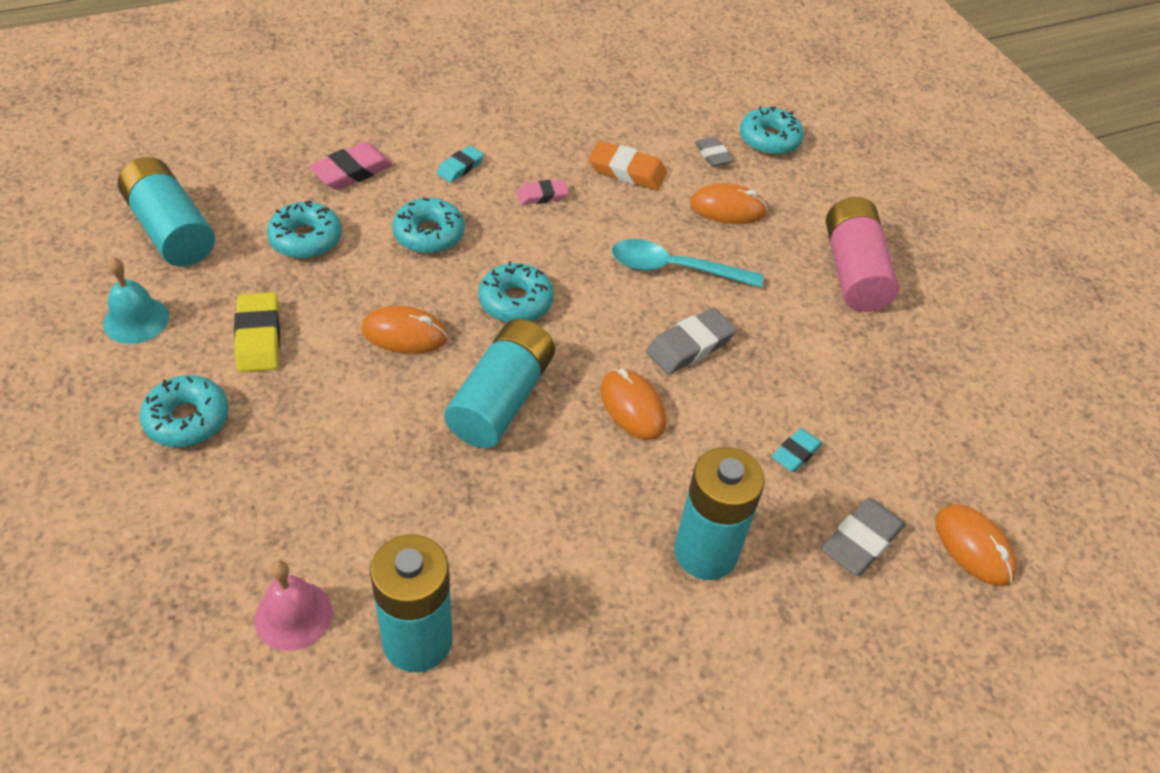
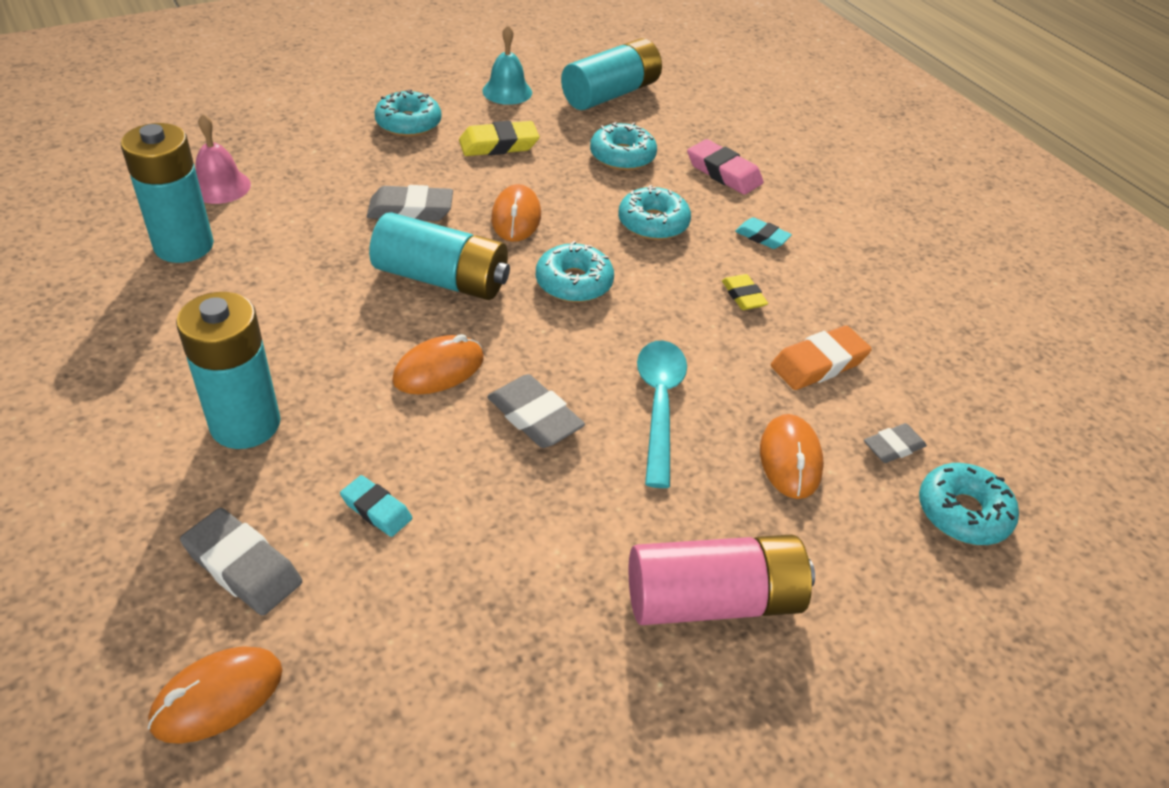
camera: 85 degrees right, 5 degrees down
(377, 421) = (410, 210): none -> grey eraser
(542, 195) = (743, 296): pink eraser -> yellow eraser
(627, 171) = (818, 363): orange eraser -> orange eraser turned 45 degrees clockwise

